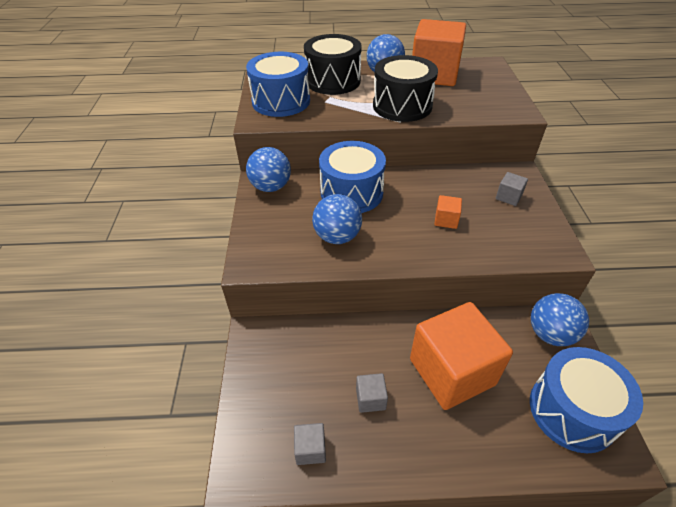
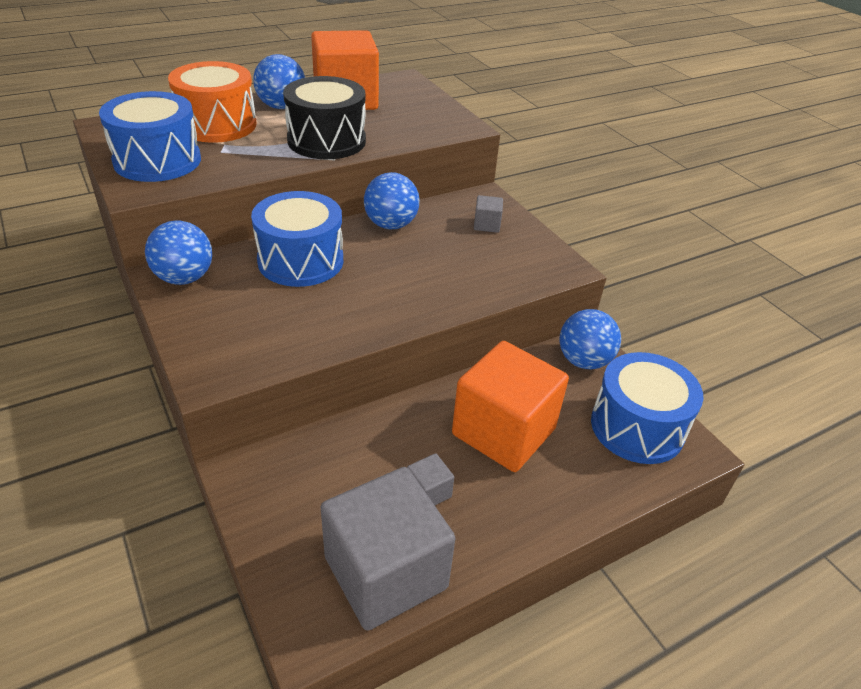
camera: 30 degrees left, 5 degrees down
(310, 449) = (385, 572): grey cube -> grey cube, size x2.47
(333, 81) = (217, 125): black drum -> orange drum
(337, 236) = (310, 315): blue ball -> blue ball (391, 225)
(446, 220) = (431, 265): orange cube -> none

